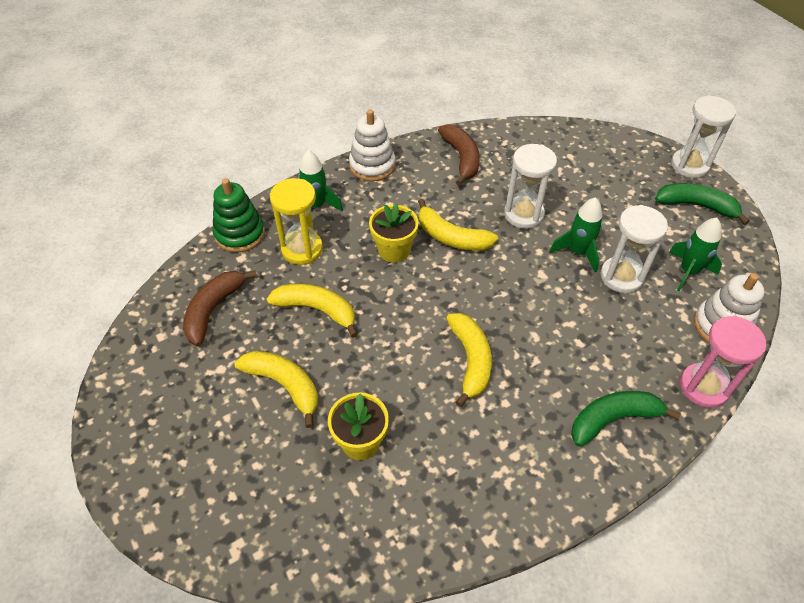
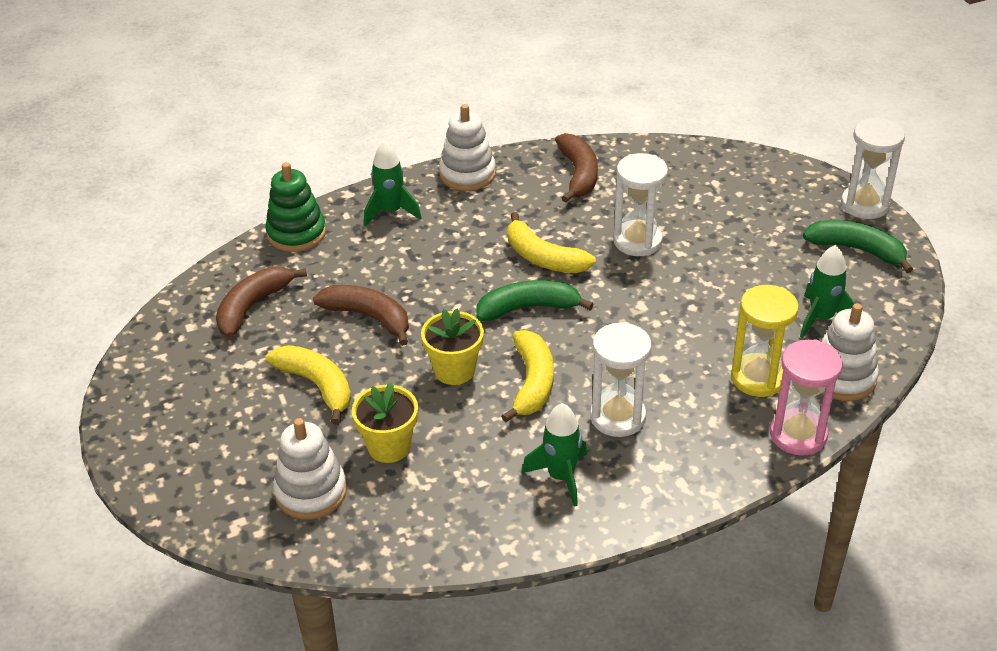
camera: 10 degrees right, 10 degrees down
(299, 501) = (311, 492): none -> white stacking toy
(302, 249) = (364, 255): yellow hourglass -> yellow hourglass (758, 378)
(317, 310) = (368, 317): yellow banana -> brown banana
(394, 250) = (471, 265): yellow flower pot -> yellow flower pot (454, 370)
(578, 252) = (692, 286): green rocket -> green rocket (561, 477)
(613, 419) = (680, 454): green banana -> green banana (528, 308)
(621, 276) = (737, 316): white hourglass -> white hourglass (618, 417)

